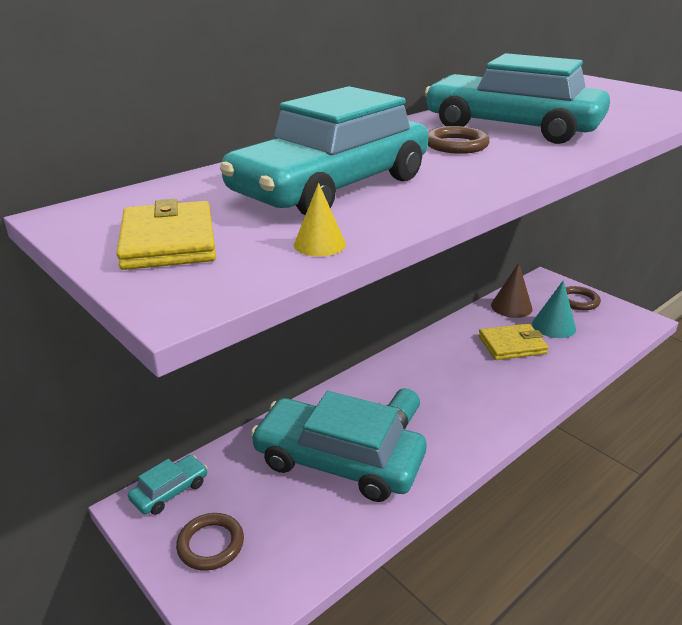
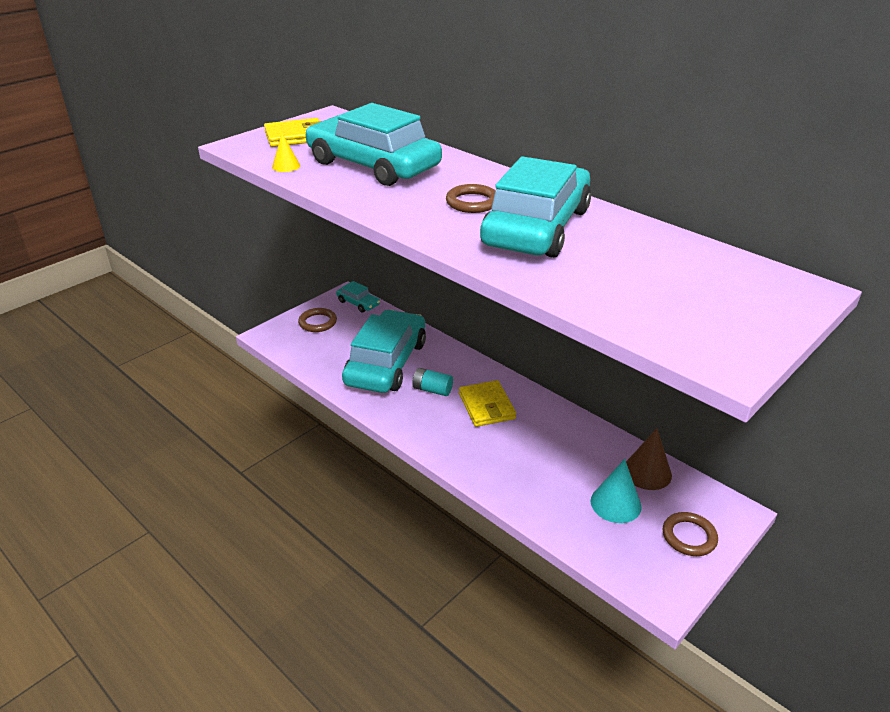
camera: 85 degrees right, 5 degrees up
(512, 345) = (564, 465): yellow wallet -> yellow wallet (486, 406)

